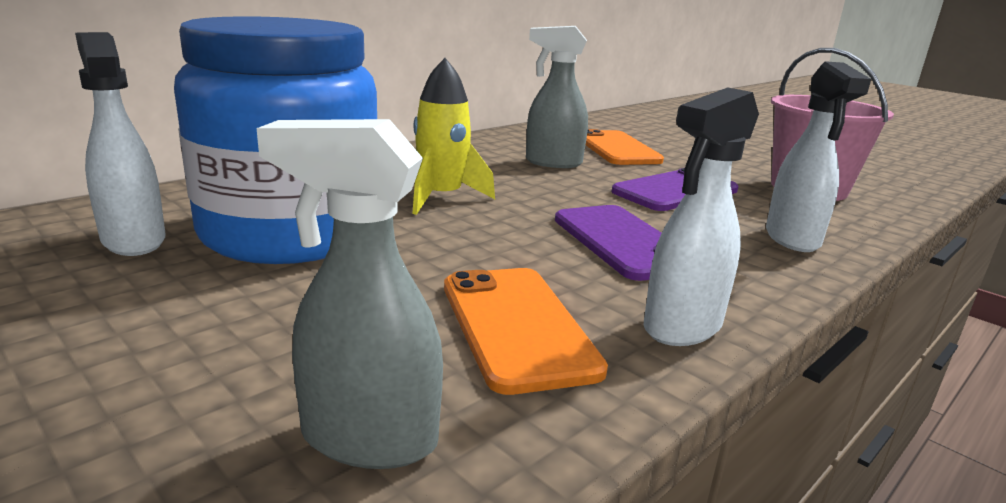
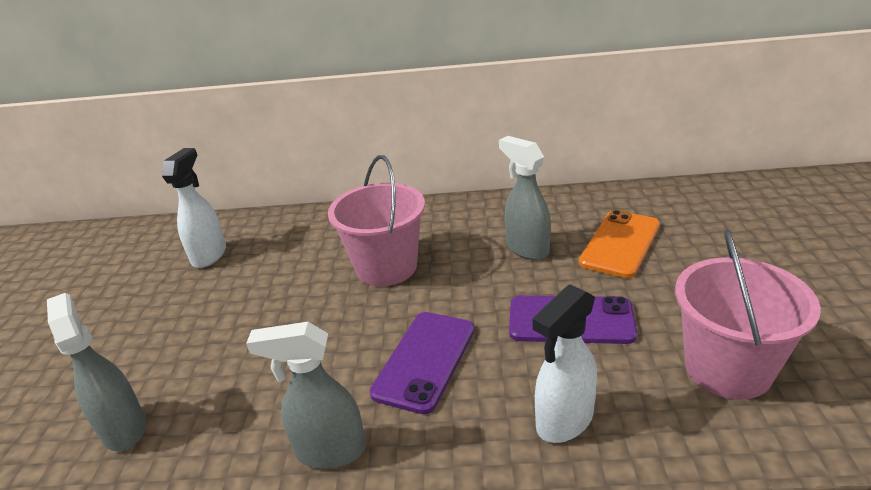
camera: 50 degrees right, 10 degrees up
(291, 233) = (270, 273): blue jar -> none
(441, 198) = (386, 267): yellow rocket -> pink bucket
(517, 326) = (259, 399): orange phone -> none
(681, 327) = (329, 451): white spray bottle -> grey spray bottle

